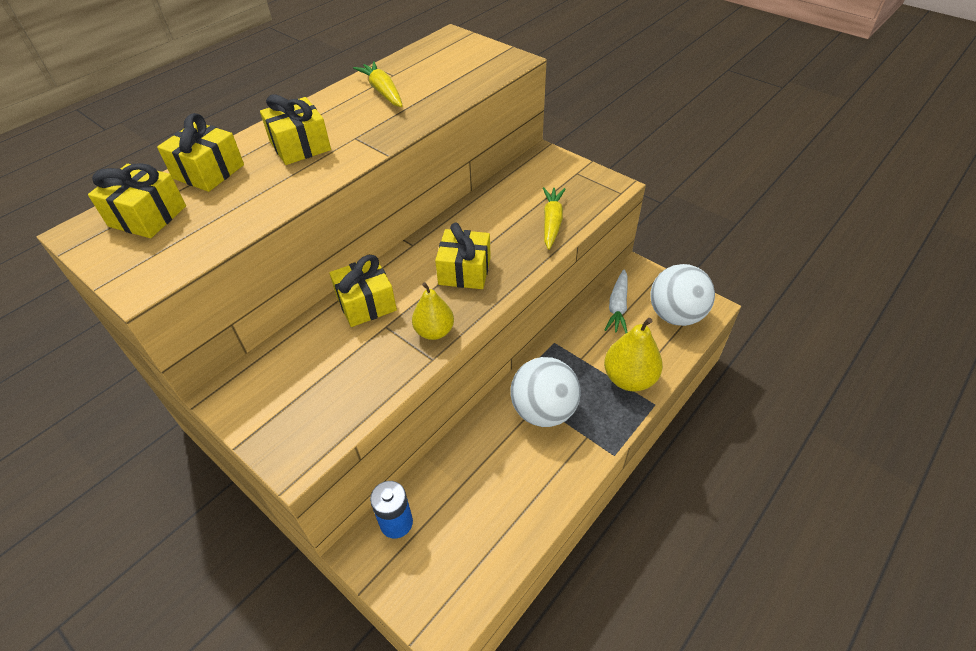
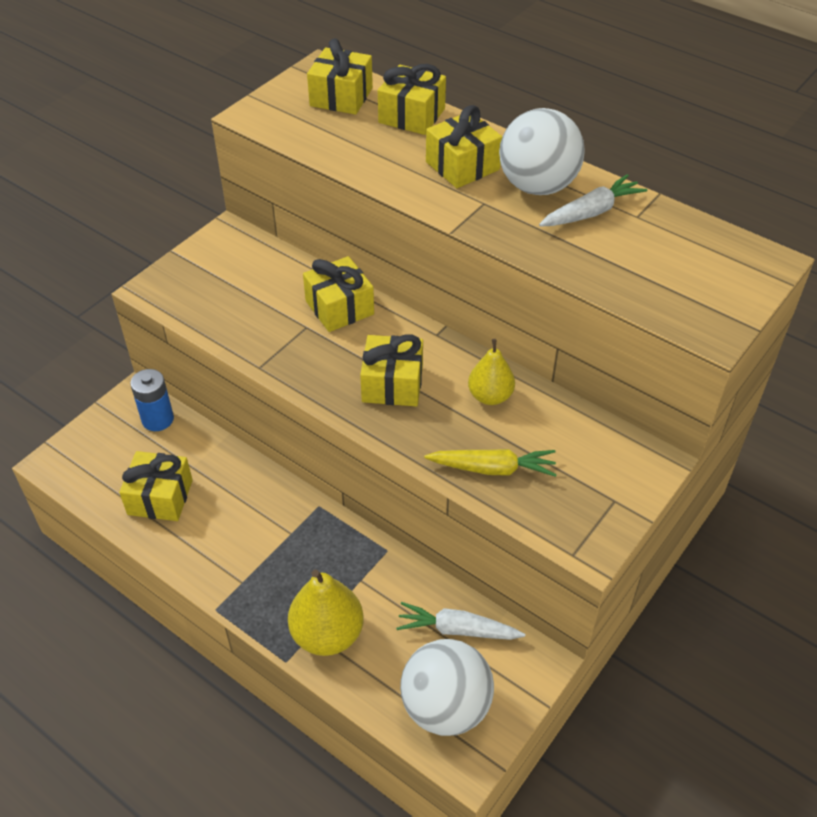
camera: 85 degrees right, 0 degrees up
(383, 92) = (591, 212): yellow carrot -> white carrot
(434, 331) = (297, 365): yellow pear -> yellow pear (490, 396)
(496, 510) = (160, 497): none -> yellow gift
(543, 411) = (280, 538): white ball -> white ball (537, 186)

